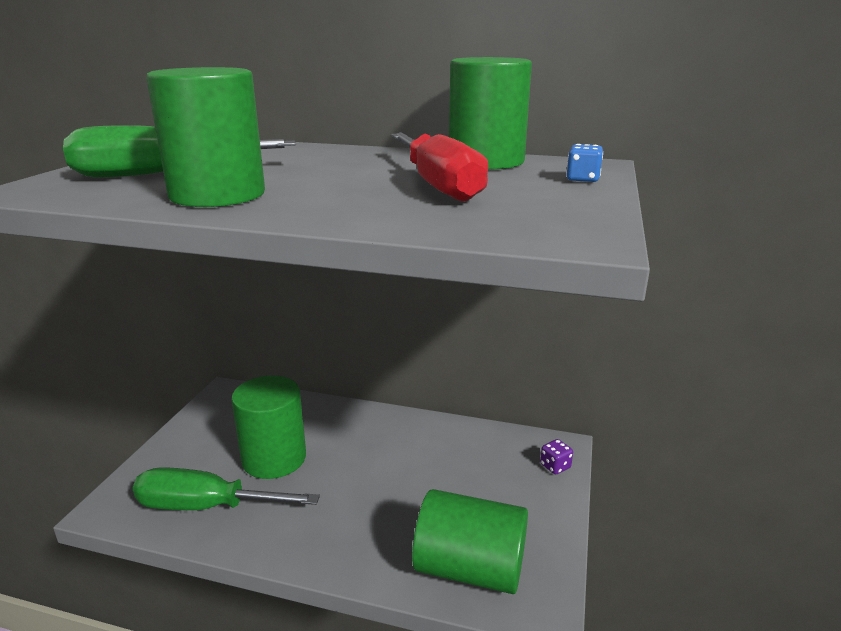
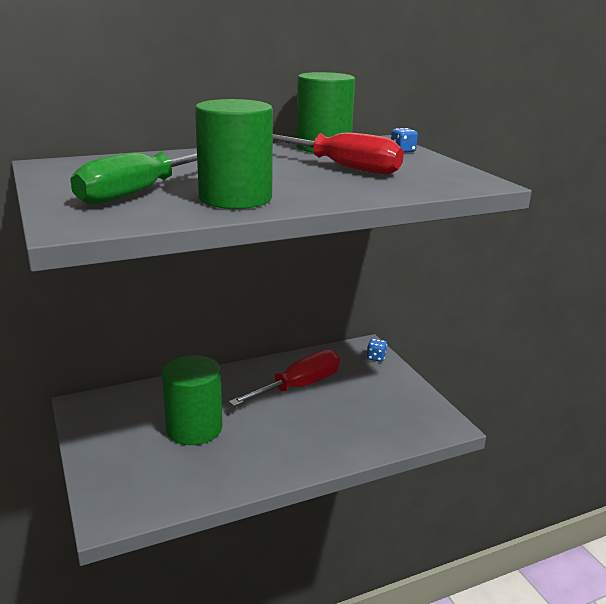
camera: 40 degrees left, 0 degrees up
(206, 506) = (188, 477): green screwdriver -> none
(424, 461) = (299, 386): none -> red screwdriver
(470, 568) = (395, 427): green cylinder -> none
(555, 466) = (376, 357): purple dice -> blue dice

